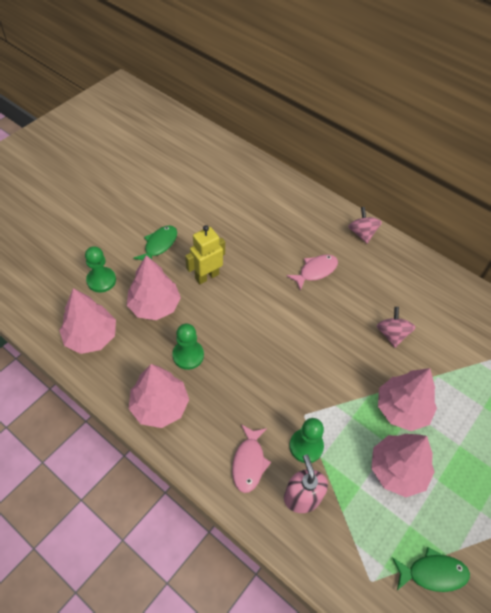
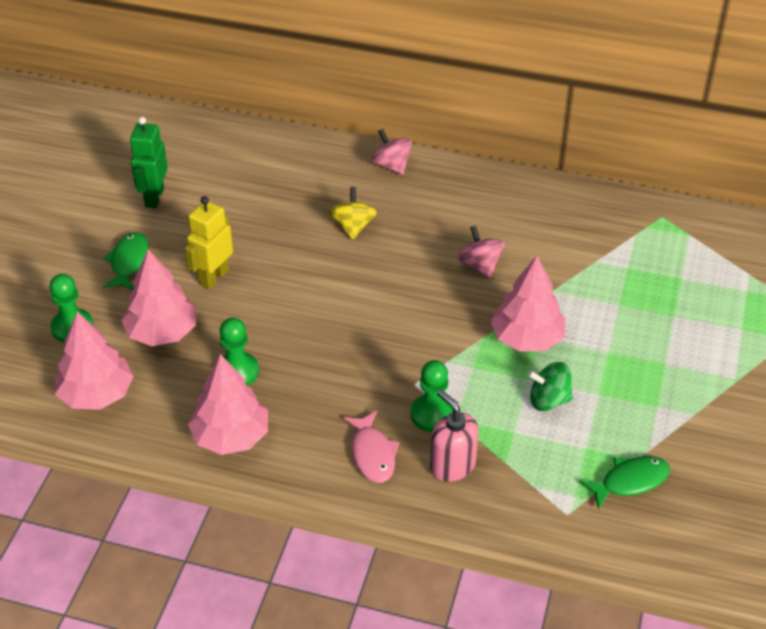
camera: 20 degrees left, 10 degrees down
(197, 204) = (154, 197): none -> green robot
(315, 271) = (353, 227): pink fish -> yellow spinning top
(397, 470) = (548, 400): pink tree -> green spinning top

